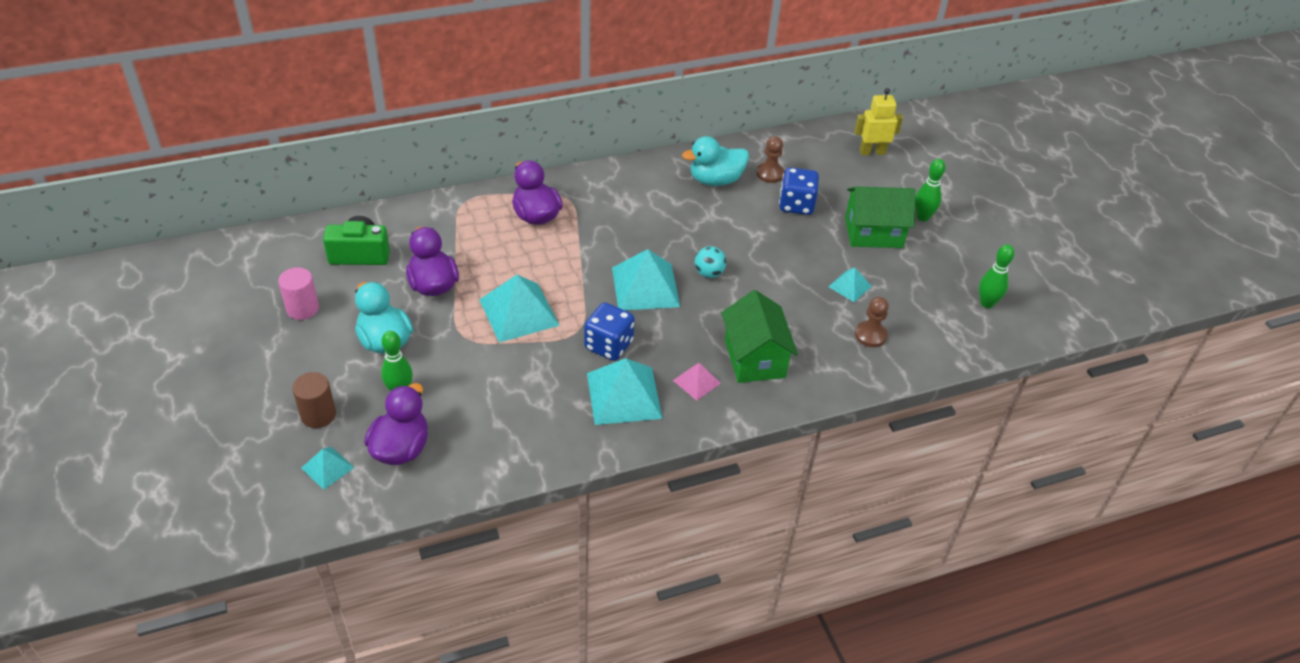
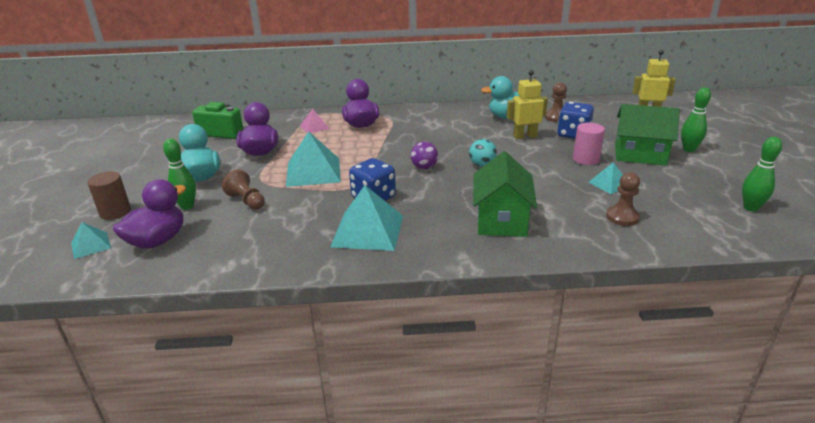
camera: 20 degrees right, 15 degrees down
(302, 308) = (160, 155): pink cylinder -> pink cylinder (586, 159)
(466, 372) = (247, 201): none -> brown pawn
(645, 287) = (424, 167): turquoise pyramid -> purple ball
(696, 381) = (439, 229): pink pyramid -> pink pyramid (314, 127)
(742, 215) = (525, 136): none -> yellow robot

